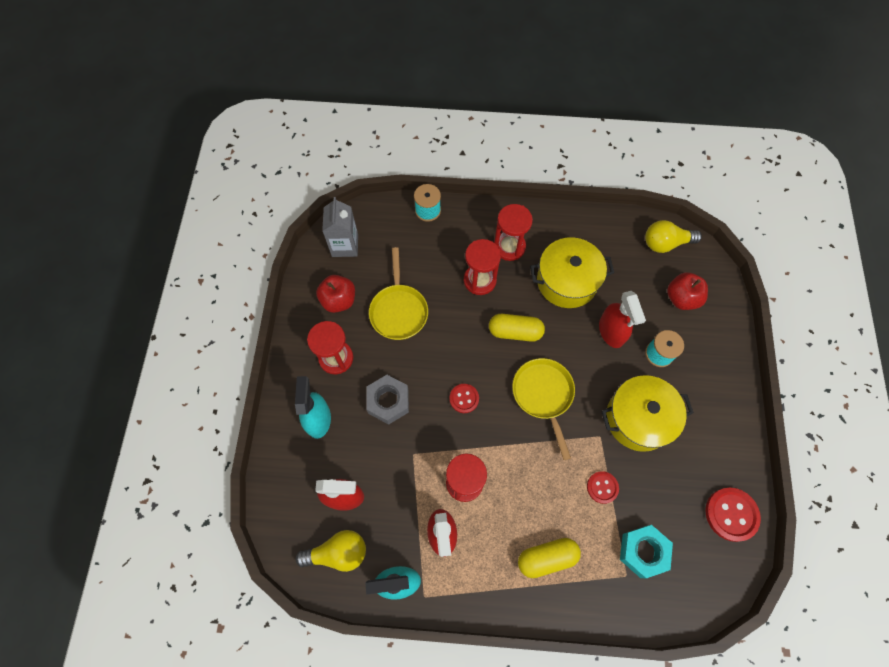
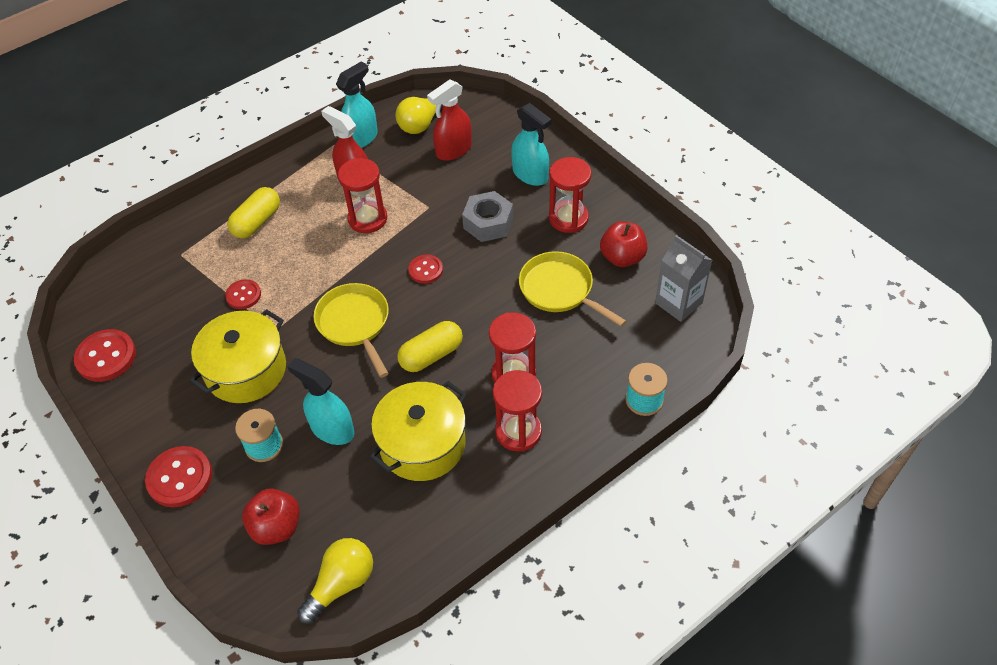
camera: 140 degrees right, 15 degrees down
(543, 395) = (355, 324): yellow pan -> yellow pan turned 150 degrees counterclockwise
(611, 331) = (332, 429): red spray bottle -> turquoise spray bottle
(643, 551) = (176, 278): turquoise nut -> none
(722, 373) = (180, 478): none -> red button

